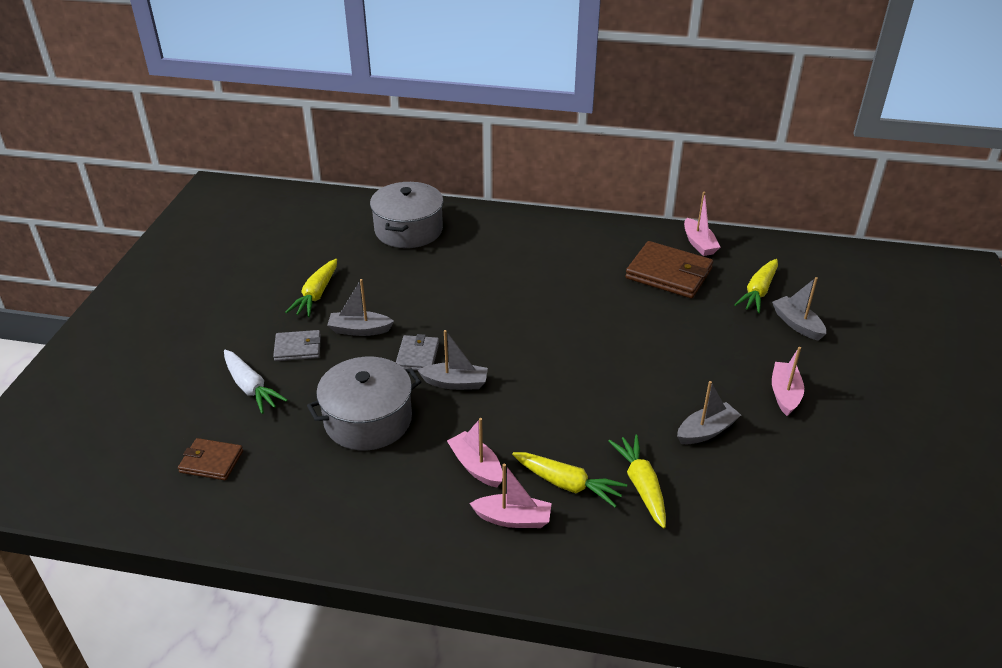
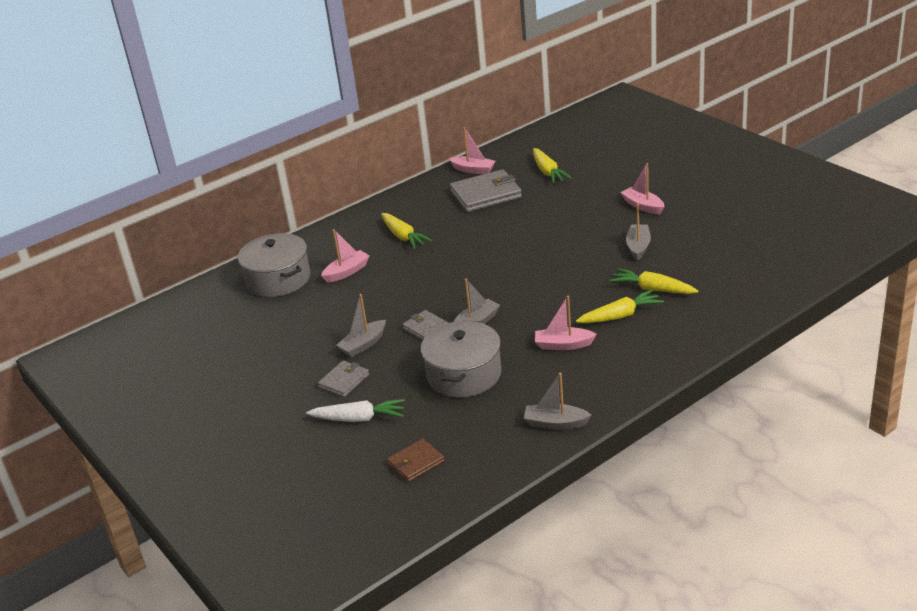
camera: 45 degrees left, 5 degrees down
(316, 295) = (293, 351): yellow carrot -> yellow carrot (403, 236)
(513, 519) = (624, 348): pink boat -> pink boat (347, 272)
(668, 274) = (486, 194): brown wallet -> grey wallet
(797, 324) = (593, 173): grey boat -> grey boat (555, 423)

